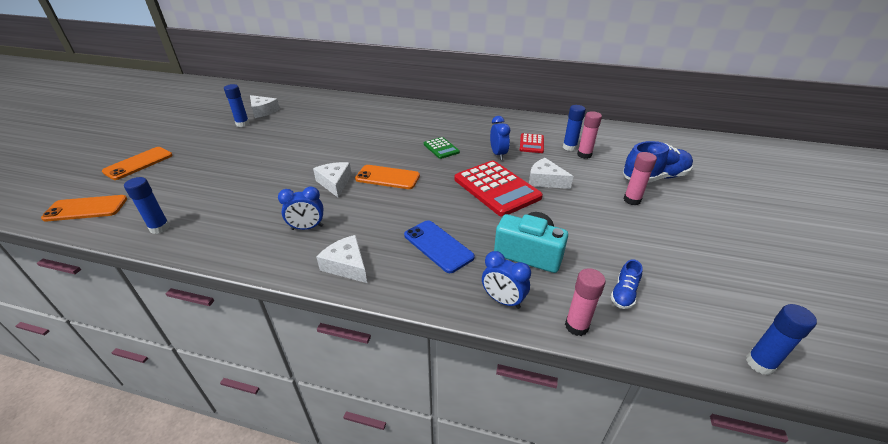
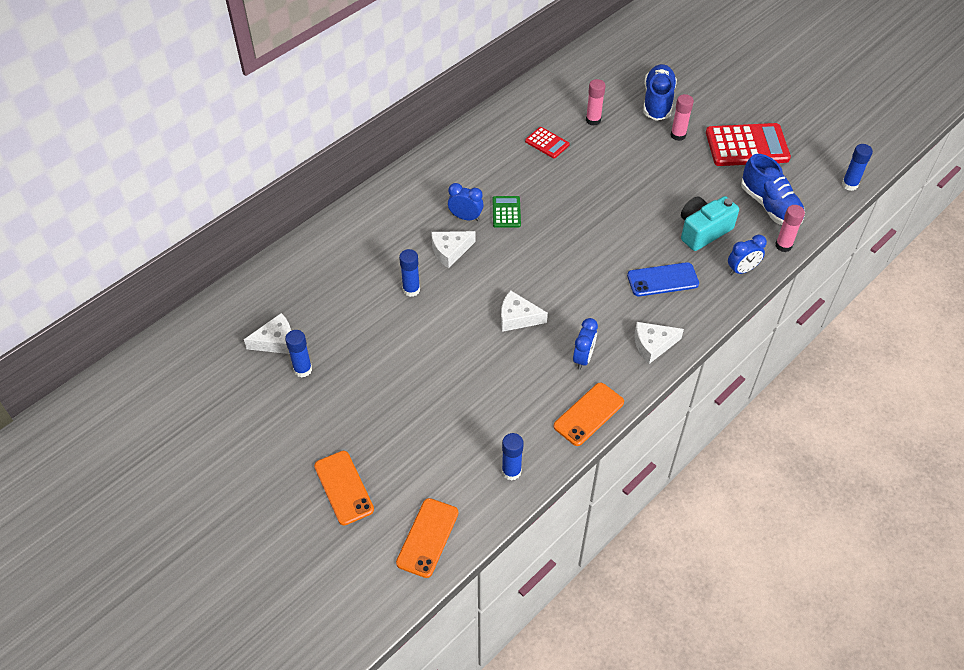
camera: 60 degrees left, 15 degrees up
(387, 177) = (535, 274): orange phone -> orange phone (588, 414)
(441, 148) = (506, 212): green calculator -> green calculator turned 90 degrees counterclockwise
(496, 188) = (606, 206): red calculator -> red calculator (747, 146)
(498, 154) = (549, 176): blue clock -> blue clock (465, 217)
(545, 180) = (616, 169): white cheese -> white cheese (450, 251)
(569, 147) = (573, 122): blue glue stick -> blue glue stick (411, 290)
(624, 294) = (770, 206): blue shoe -> blue shoe, size x2.00

